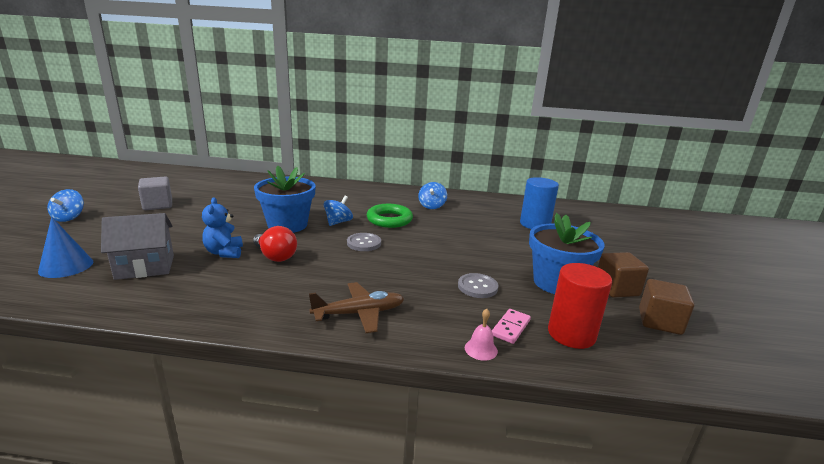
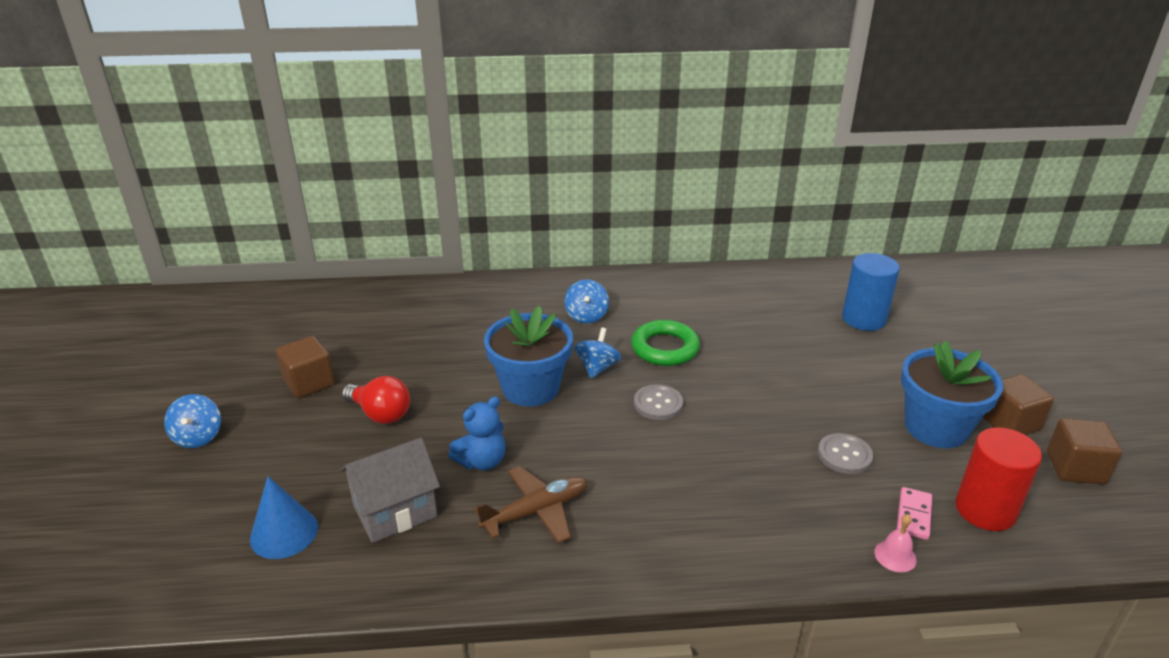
camera: 10 degrees left, 10 degrees up
(158, 205) = (309, 383): grey cube -> brown cube
(224, 252) = (482, 461): blue teddy bear -> blue teddy bear turned 105 degrees counterclockwise
(275, 256) = (556, 454): red light bulb -> red light bulb (380, 414)
(359, 313) = (726, 531): brown plane -> brown plane (536, 511)
(432, 206) = (707, 307): blue spinning top -> blue spinning top (586, 316)

